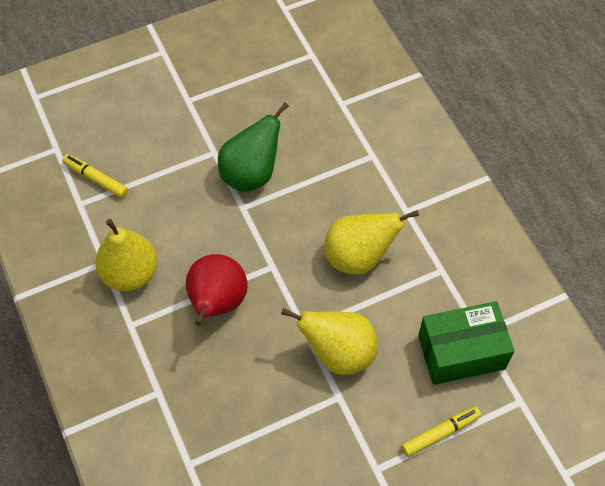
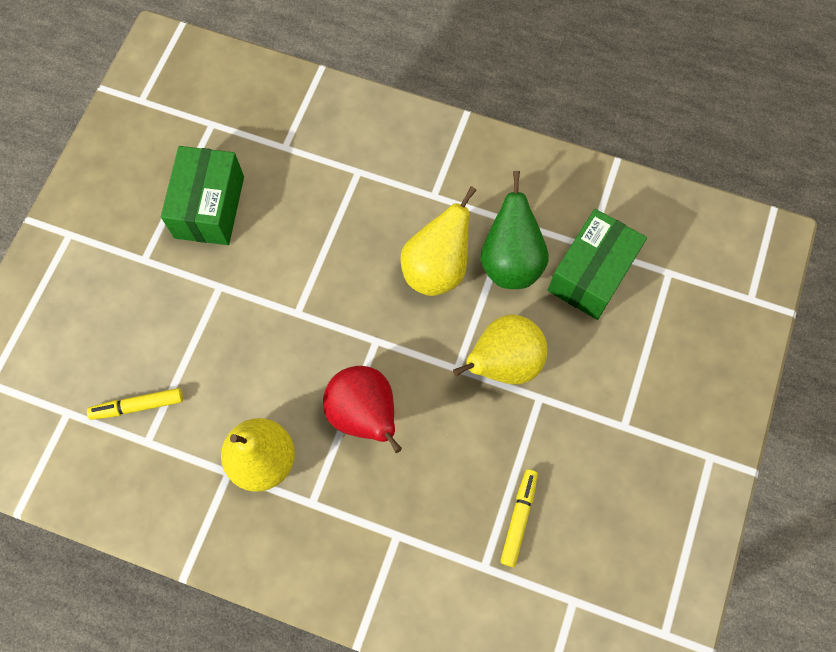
camera: 45 degrees left, 10 degrees up
(251, 174) = (273, 277): green pear -> green pear (510, 262)
(258, 102) = (209, 207): none -> green box
(440, 433) = (640, 352): yellow marker -> yellow marker (519, 518)

